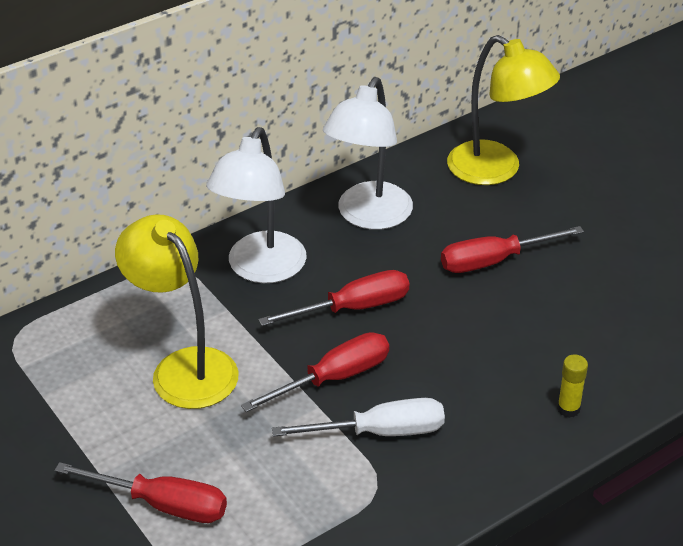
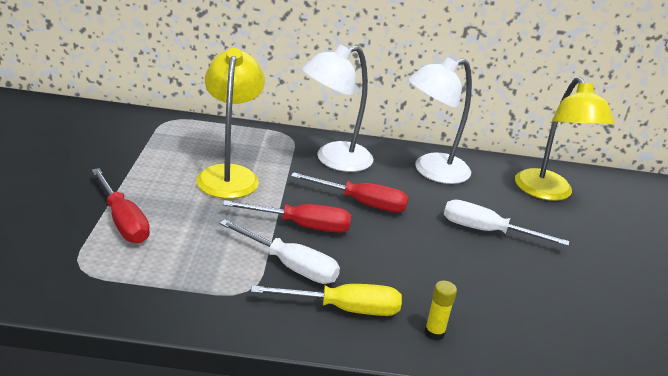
camera: 35 degrees right, 10 degrees down
(476, 442) = (343, 309): none -> yellow screwdriver
(494, 261) = (486, 231): red screwdriver -> white screwdriver

